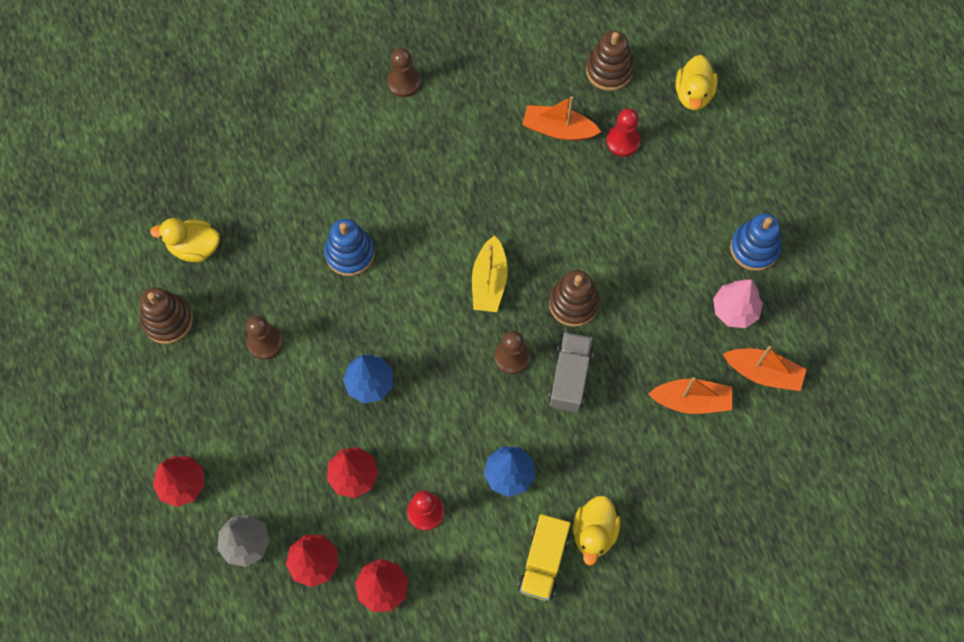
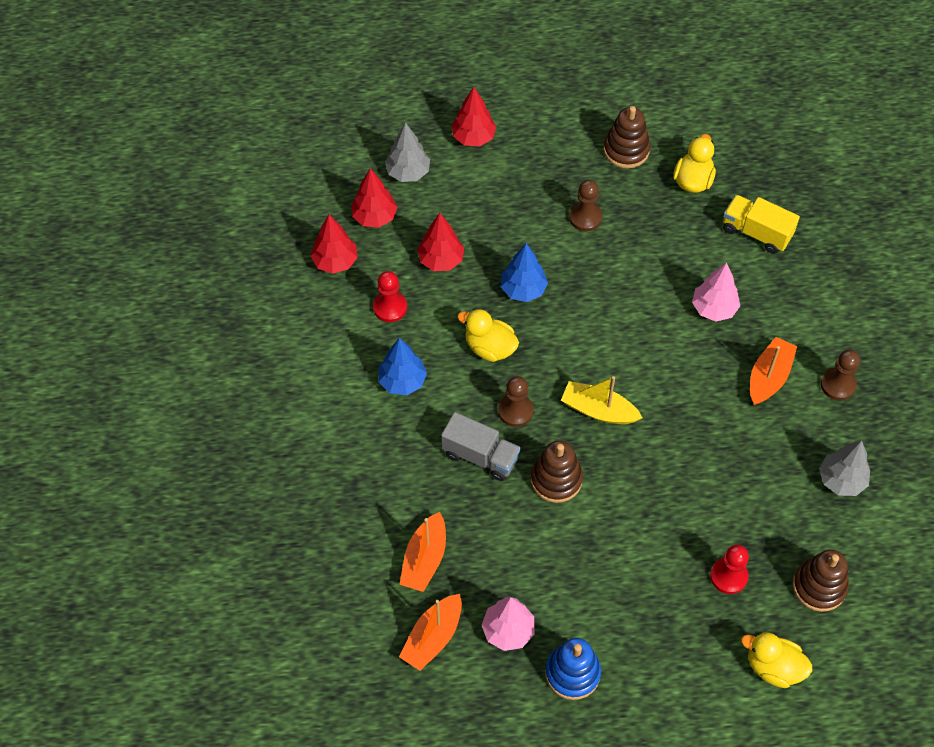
camera: 105 degrees right, 10 degrees down
(347, 200) = (714, 308): none -> pink tree
(350, 253) = (657, 300): blue stacking toy -> none
(501, 67) = (841, 480): none -> grey tree
(543, 562) = (313, 389): yellow truck -> yellow truck (756, 232)
(558, 129) = (755, 516): orange boat -> orange boat (769, 377)
(594, 532) = (325, 437): yellow duck -> yellow duck (489, 347)

